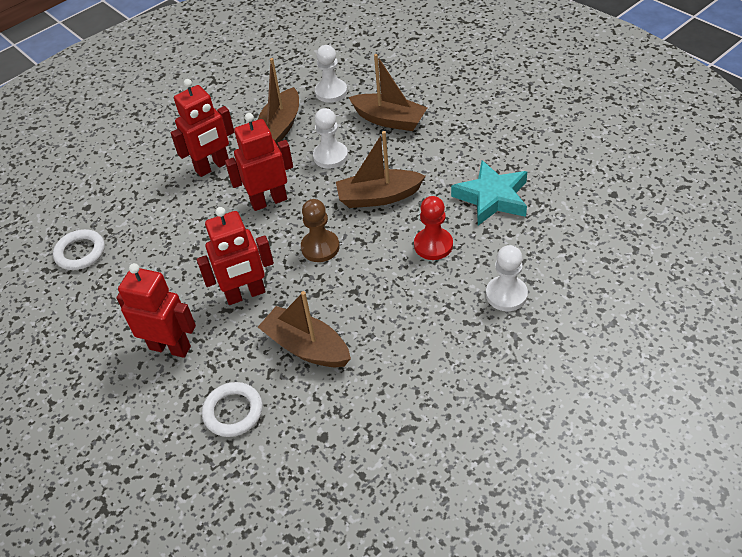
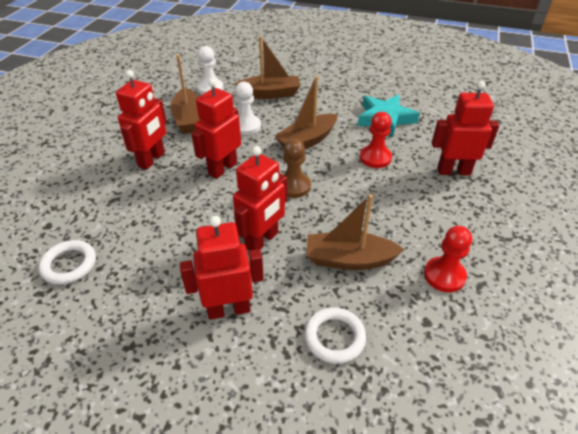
camera: 35 degrees left, 5 degrees down
(381, 403) = (444, 275): none -> red pawn
(506, 295) = (453, 171): white pawn -> red robot

